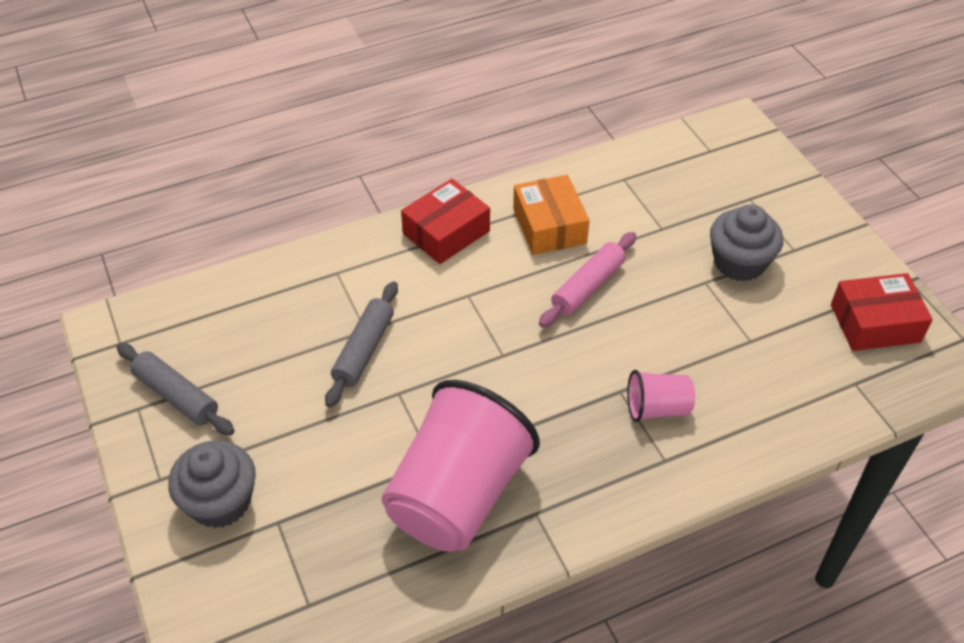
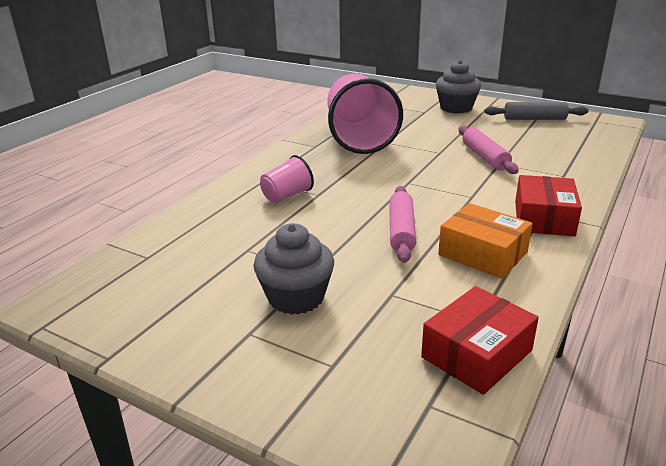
camera: 145 degrees right, 20 degrees down
(364, 350) = (485, 157): grey rolling pin -> pink rolling pin
(875, 323) = (139, 303): red box -> red box (477, 354)

